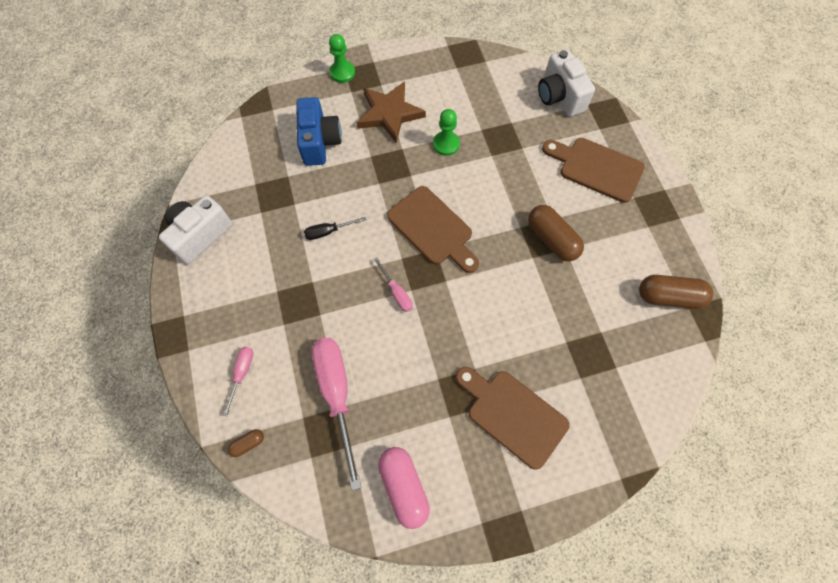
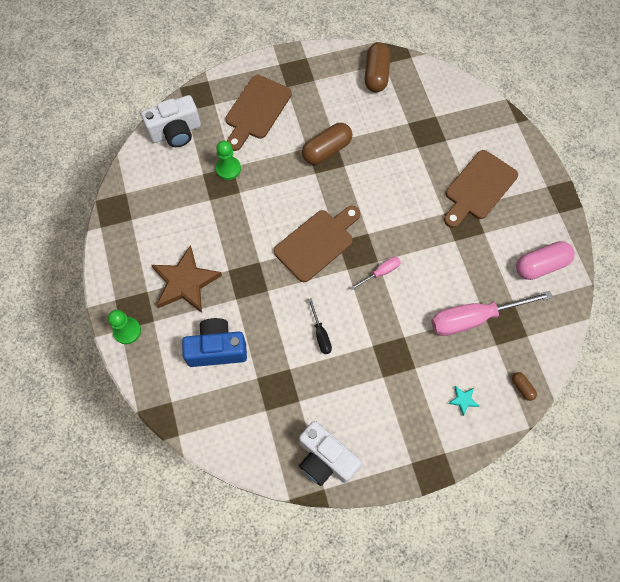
camera: 90 degrees left, 0 degrees up
(242, 373) = (463, 400): pink screwdriver -> turquoise star
(446, 144) = (225, 230): green pawn -> green pawn (228, 168)

